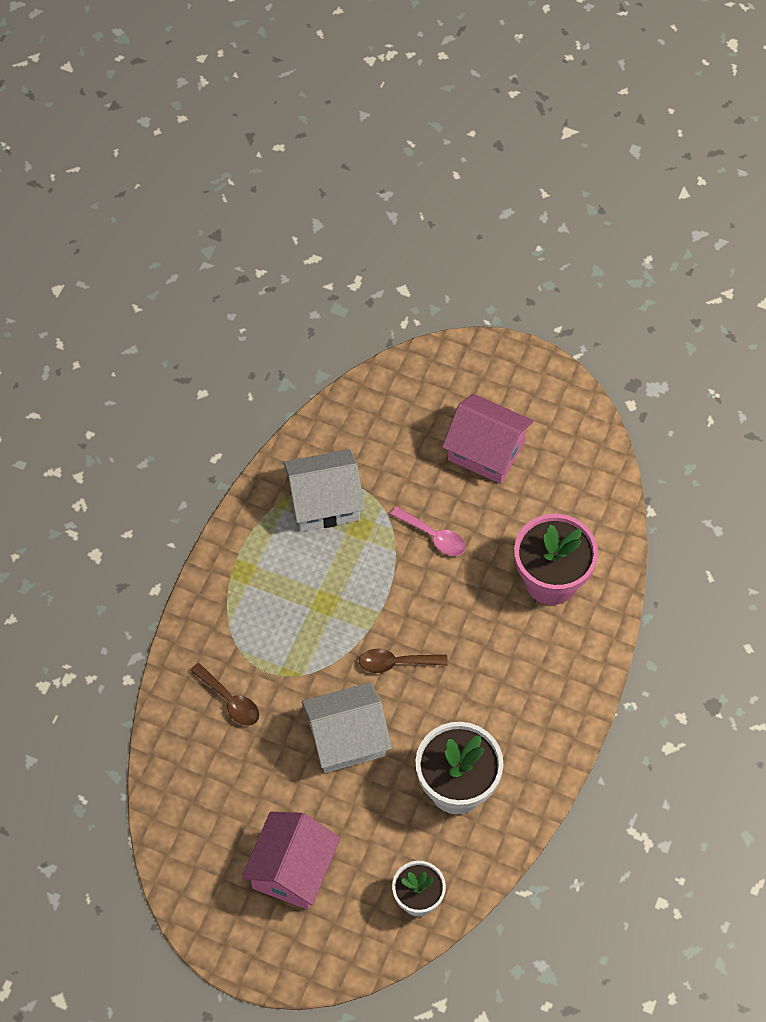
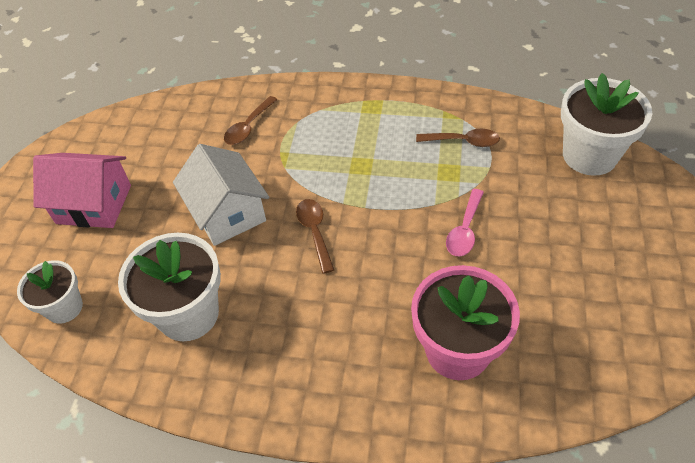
camera: 80 degrees right, 10 degrees down
(324, 502) = (463, 141): white house -> brown spoon
(379, 403) = (589, 155): none -> white flower pot
(486, 450) = (587, 252): pink house -> none

